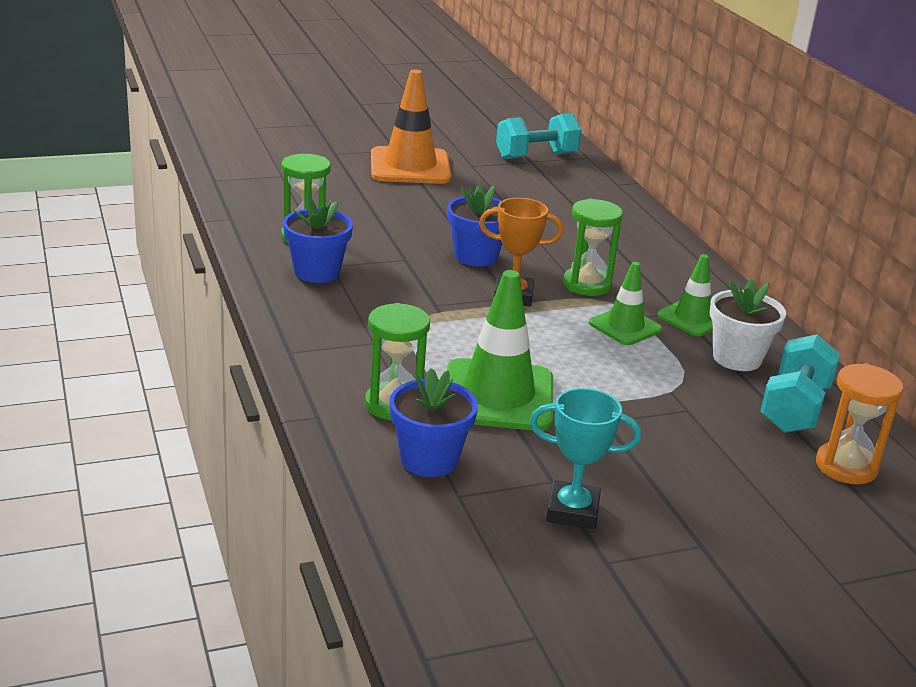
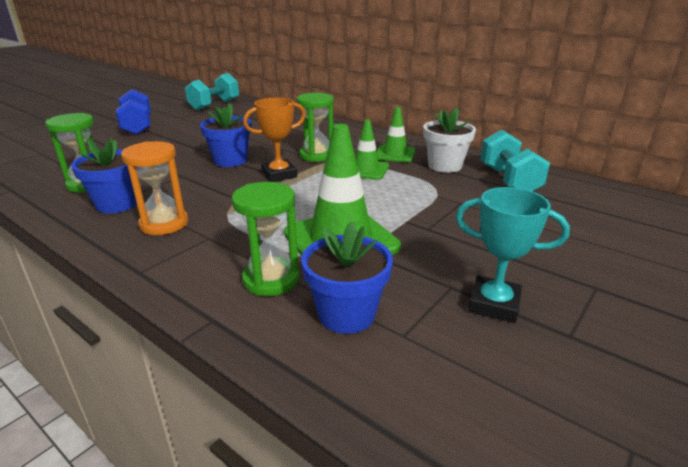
camera: 30 degrees left, 0 degrees up
(410, 167) = (138, 127): orange traffic cone -> blue dumbbell
(572, 511) = (494, 304): turquoise trophy -> turquoise trophy turned 45 degrees clockwise
(846, 466) = (578, 201): orange hourglass -> orange hourglass (164, 224)

